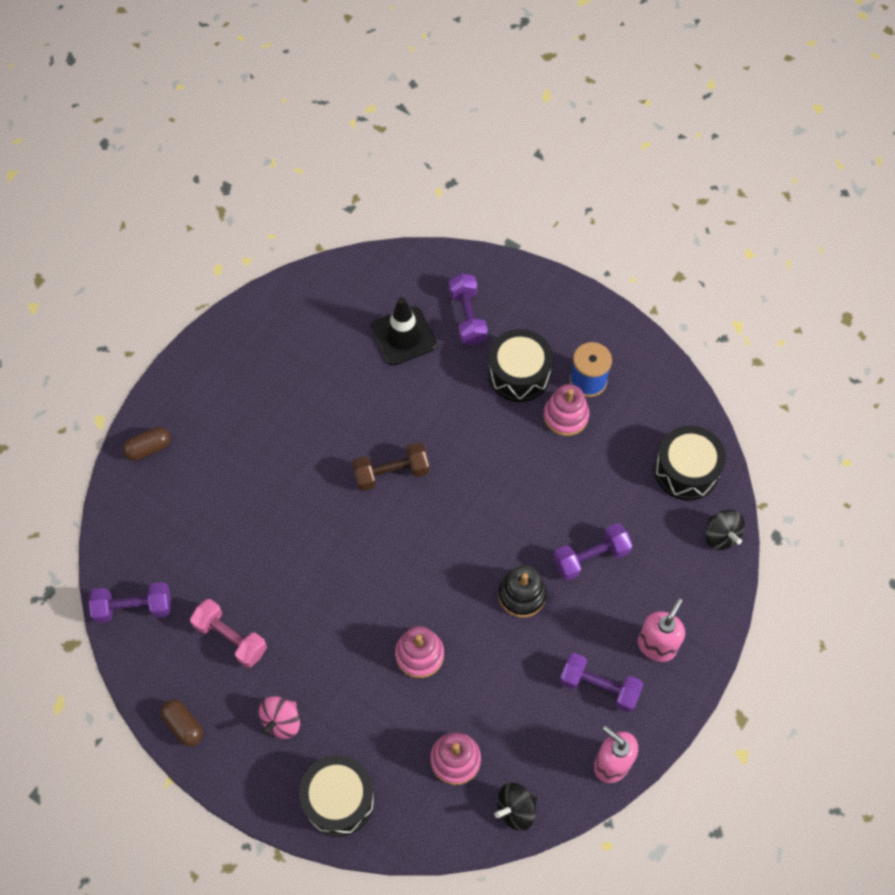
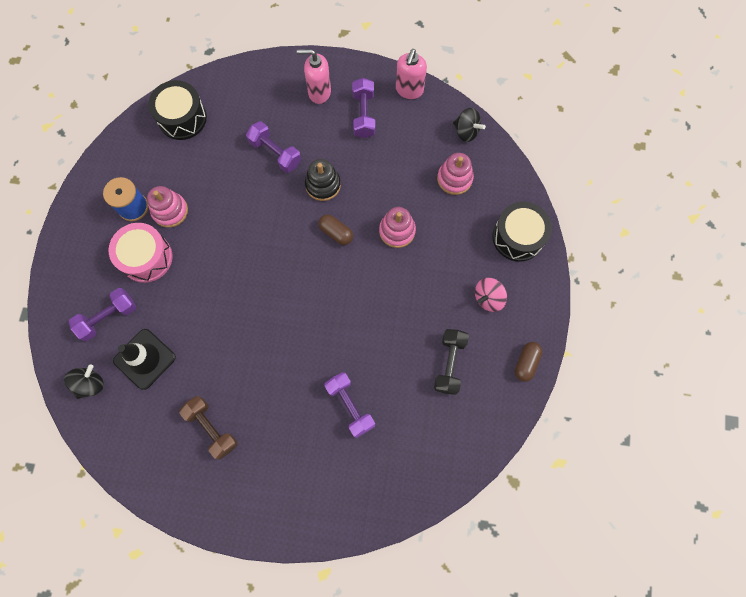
camera: 115 degrees left, 10 degrees up
(133, 607) = (463, 448): purple dumbbell -> purple dumbbell (350, 406)
(149, 448) = (330, 514): brown capsule -> brown capsule (336, 233)
(230, 638) = (449, 364): pink dumbbell -> black dumbbell
(281, 721) = (488, 298): pink spinning top -> pink spinning top turned 135 degrees clockwise
(391, 473) = (269, 312): brown dumbbell -> brown dumbbell (212, 428)
(519, 374) = (146, 257): black drum -> pink drum
(721, 536) = (223, 81): black spinning top -> black spinning top (90, 384)

